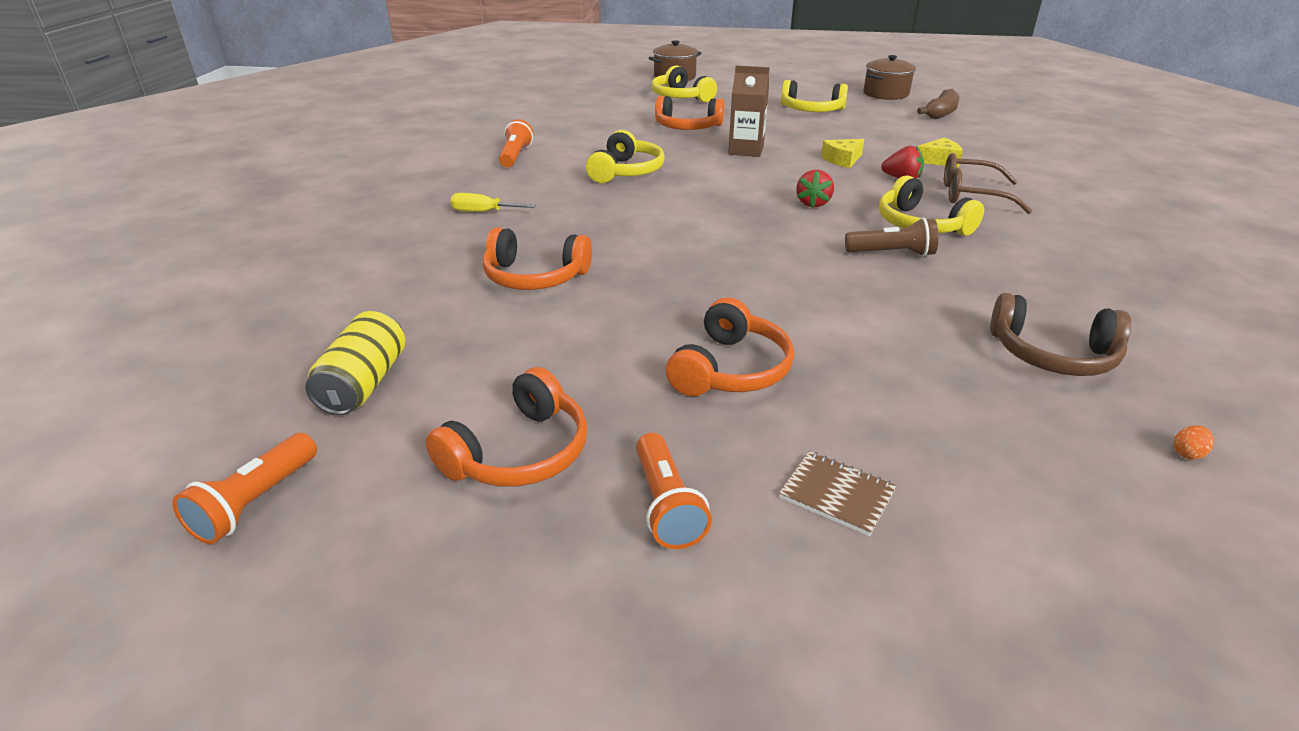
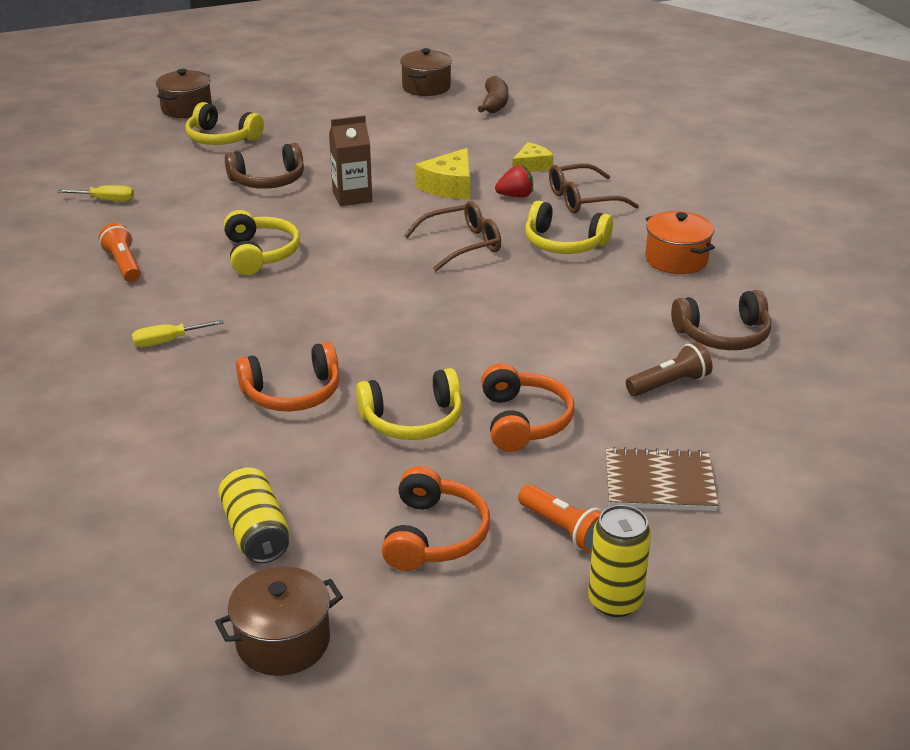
camera: 30 degrees left, 0 degrees up
(255, 502) = (283, 641): orange flashlight -> brown pot
(553, 117) = (106, 200): none -> yellow screwdriver
(647, 629) = (615, 601): none -> yellow can
(687, 127) = (268, 180): orange headphones -> brown headphones
(811, 110) = (372, 127): yellow headphones -> yellow headphones (413, 420)
(813, 203) = (462, 245): red strawberry -> brown glasses
(837, 494) = (659, 482): brown notebook -> brown notebook, size x1.57
(842, 160) = (449, 186): yellow cheese -> yellow cheese, size x1.52
(892, 253) = (562, 279): brown flashlight -> brown flashlight (669, 384)
(1043, 267) = (676, 259): none -> orange pot
(1187, 453) = (832, 381): orange egg -> none

